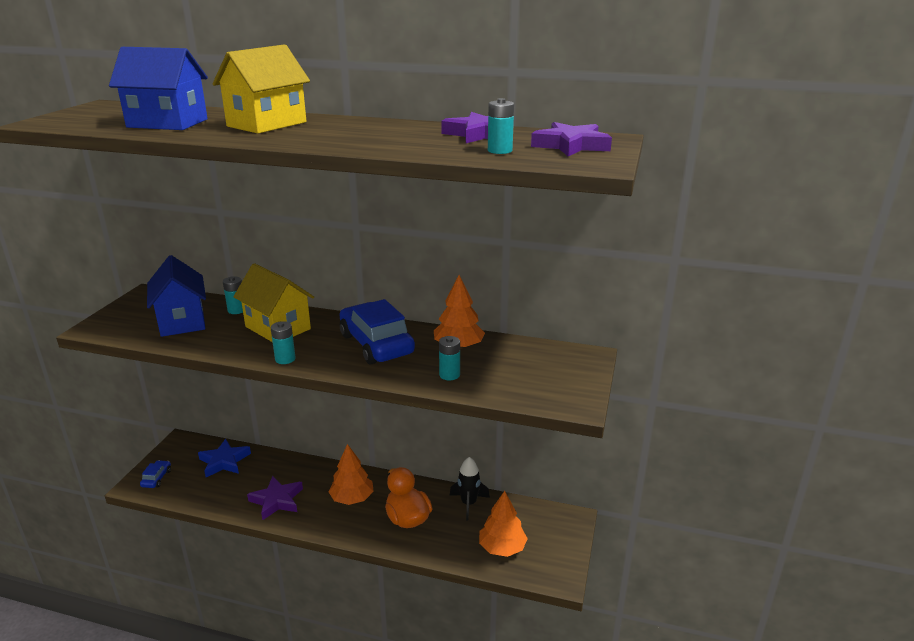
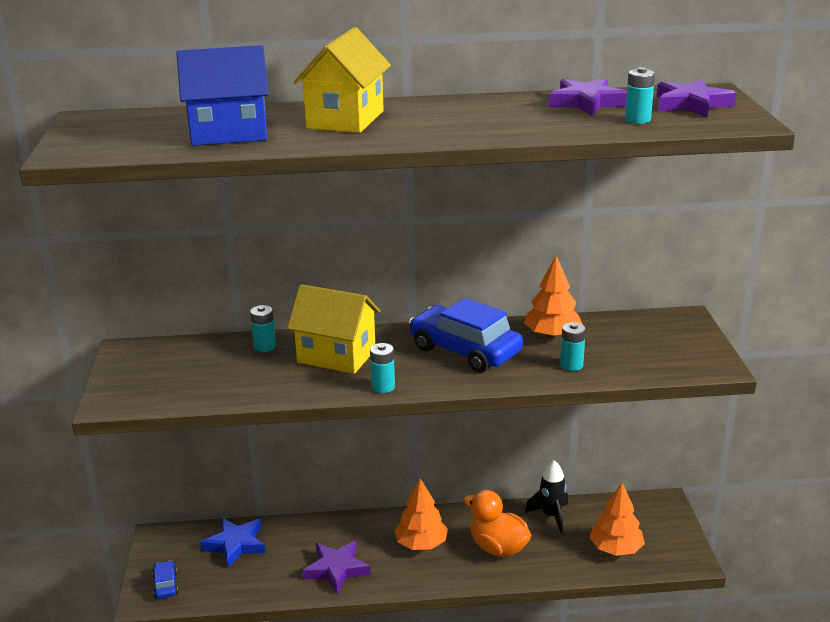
camera: 20 degrees left, 0 degrees up
(182, 321) = (213, 372): blue house -> none

